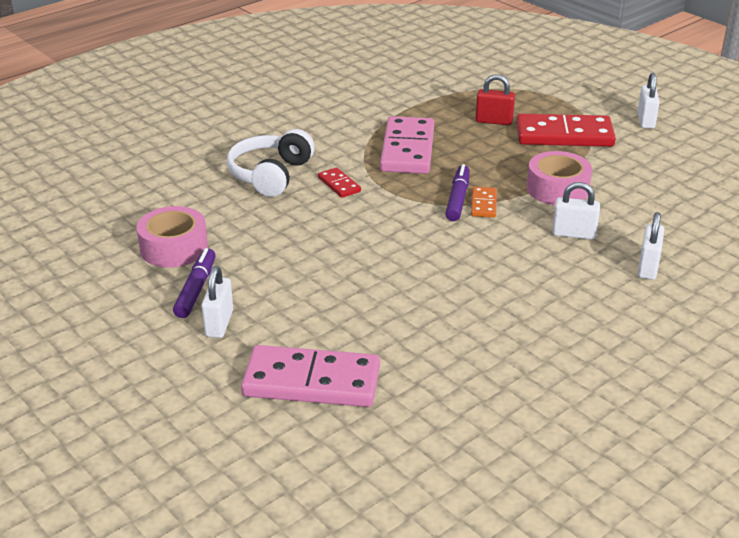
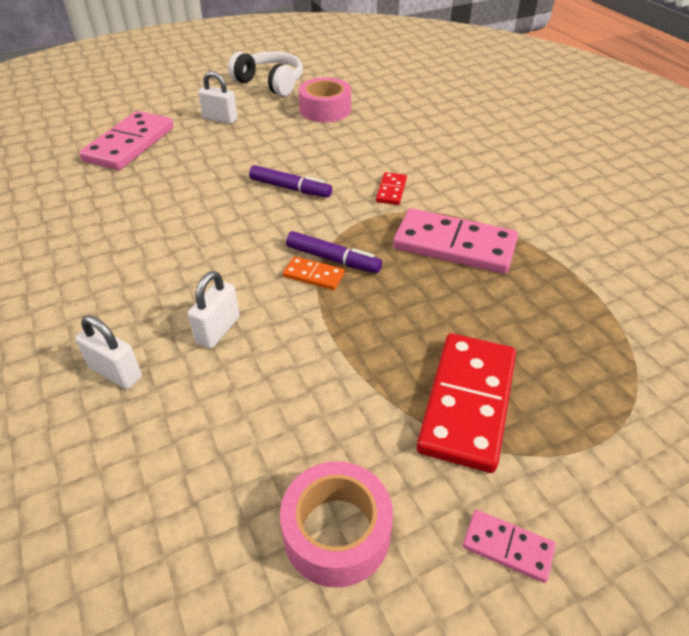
camera: 105 degrees right, 10 degrees up
(196, 289) = (266, 114): purple marker -> purple marker (290, 188)
(271, 175) = (422, 158): white headphones -> white headphones (270, 83)
(339, 185) = (391, 190): red domino -> red domino turned 60 degrees counterclockwise
(494, 121) = (521, 336): red padlock -> none
(557, 189) = (321, 347): pink tape -> pink tape (336, 532)
(645, 120) = (507, 547): white padlock -> pink domino

